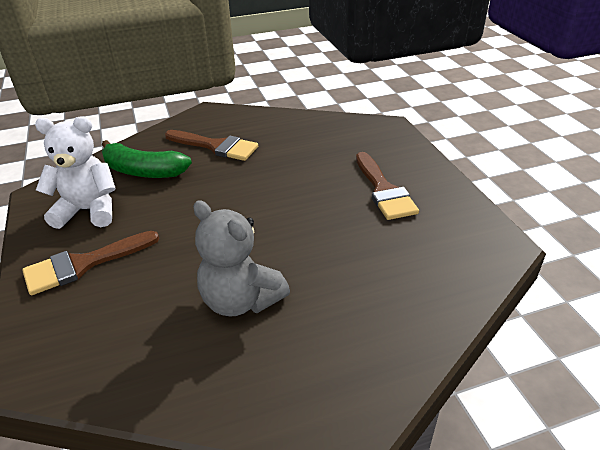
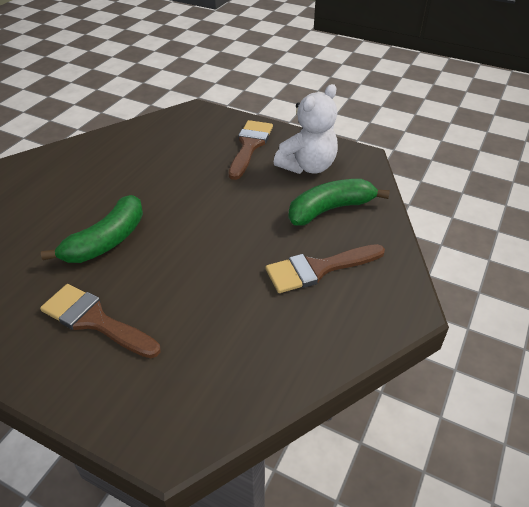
camera: 135 degrees right, 5 degrees up
(240, 300) = (129, 179): grey teddy bear -> none
(327, 242) = (106, 241): none -> green banana

